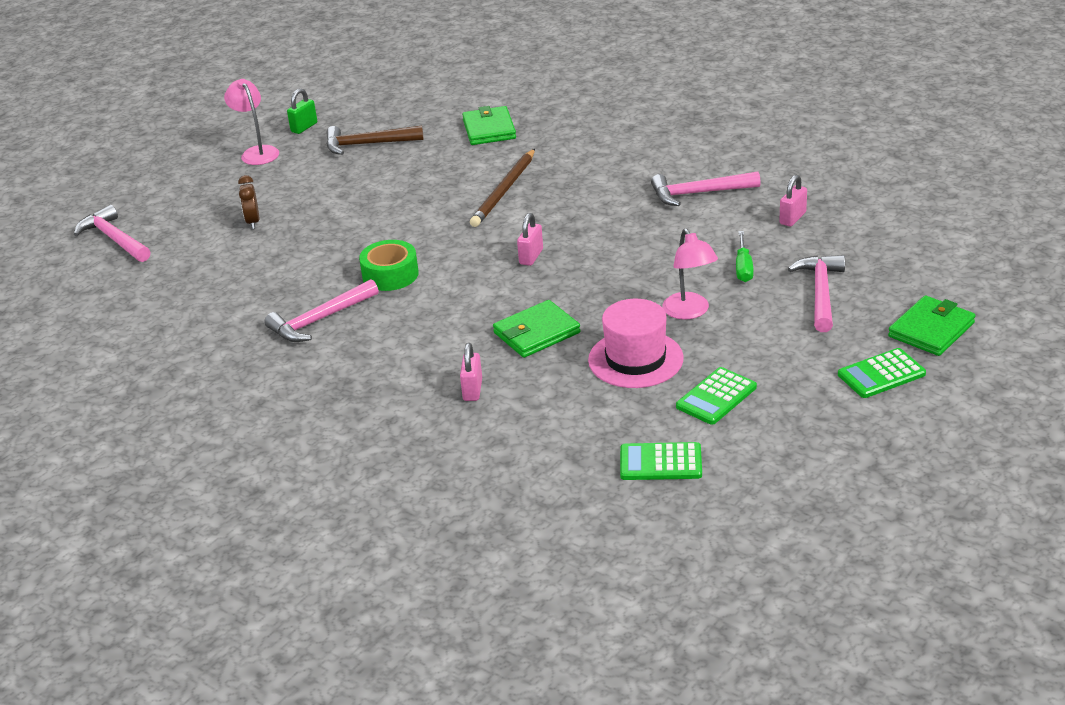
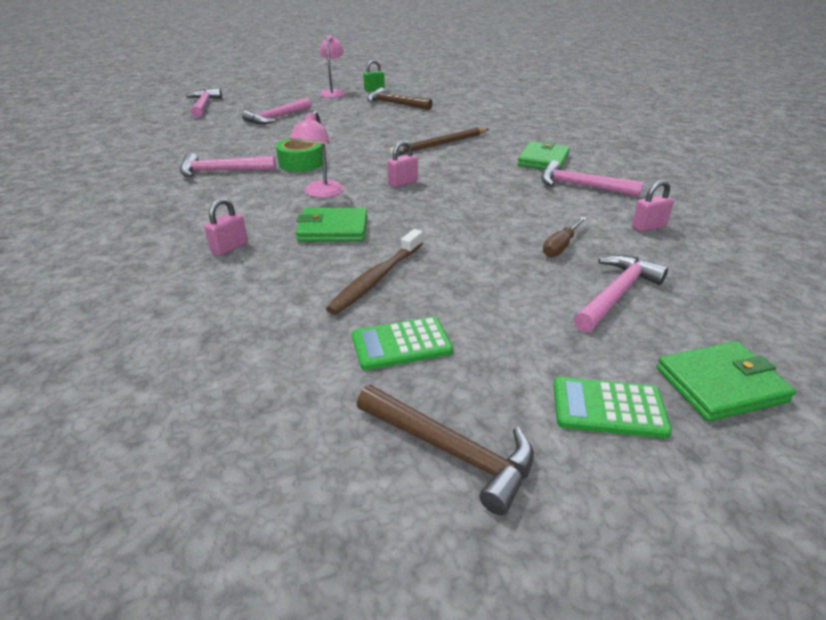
camera: 30 degrees right, 0 degrees up
(253, 222) = (277, 117): brown clock -> pink hammer
(489, 129) = (476, 115): green wallet -> green wallet (543, 160)
(635, 359) = (377, 278): pink hat -> brown toothbrush
(660, 462) = (265, 383): green calculator -> none
(689, 312) = (471, 261): pink lamp -> pink lamp (320, 193)
(743, 267) = (561, 246): green screwdriver -> brown screwdriver
(818, 440) = (450, 450): none -> brown hammer

